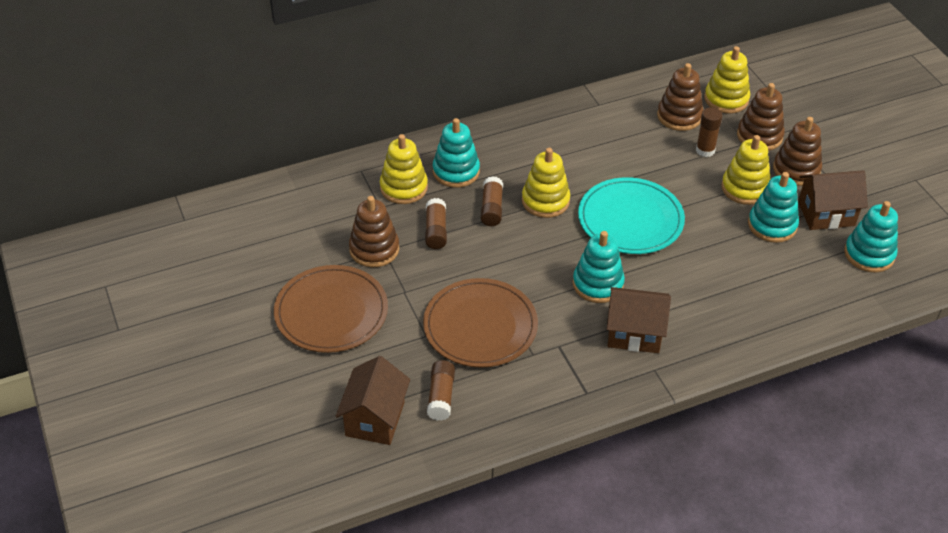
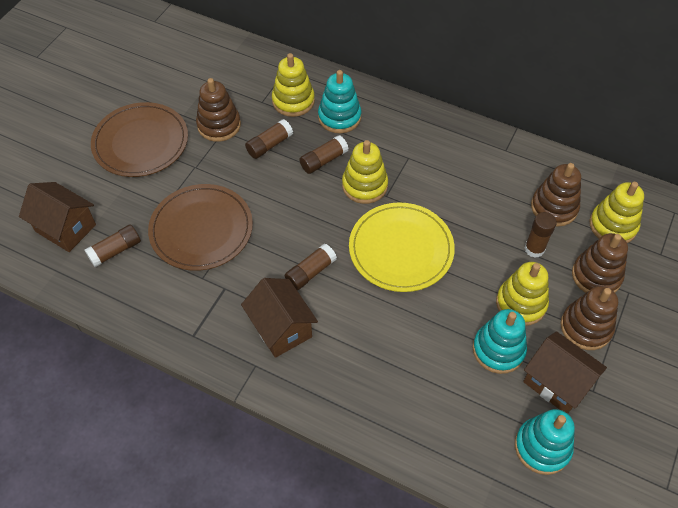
camera: 50 degrees right, 10 degrees up
(375, 419) = (65, 228): brown house -> brown house turned 60 degrees clockwise
(598, 284) = (310, 272): turquoise stacking toy -> brown glue stick
(630, 219) = (401, 249): turquoise plate -> yellow plate

